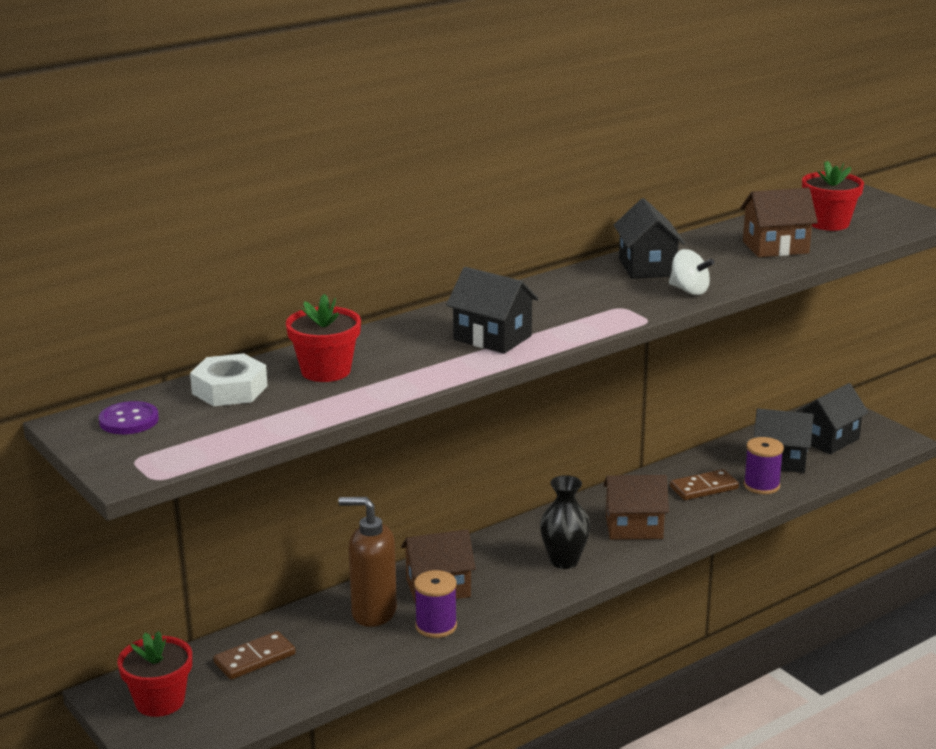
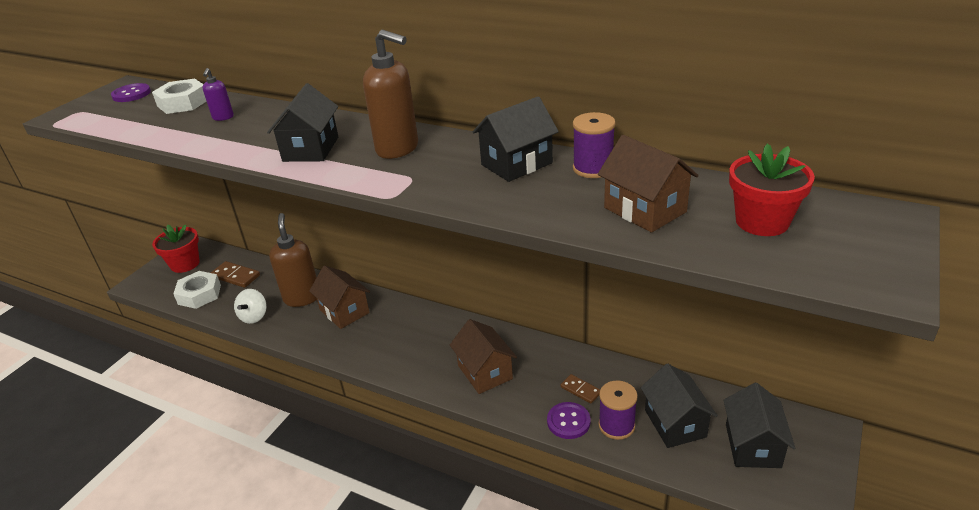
camera: 65 degrees right, 10 degrees up
(264, 696) = (199, 294): none -> white nut
(326, 371) = (223, 117): red flower pot -> purple soap dispenser
(436, 626) = (298, 328): purple spool -> purple spool (593, 168)
(550, 302) = (398, 149): none -> brown soap dispenser
(564, 561) = (412, 354): black vase -> none
(689, 291) = (478, 197): white spinning top -> white spinning top (254, 316)
(703, 488) = (580, 390): brown domino -> brown domino, size x0.64
(738, 505) = (568, 421): none -> purple button
(828, 439) = (752, 445): black house -> black house turned 75 degrees clockwise

